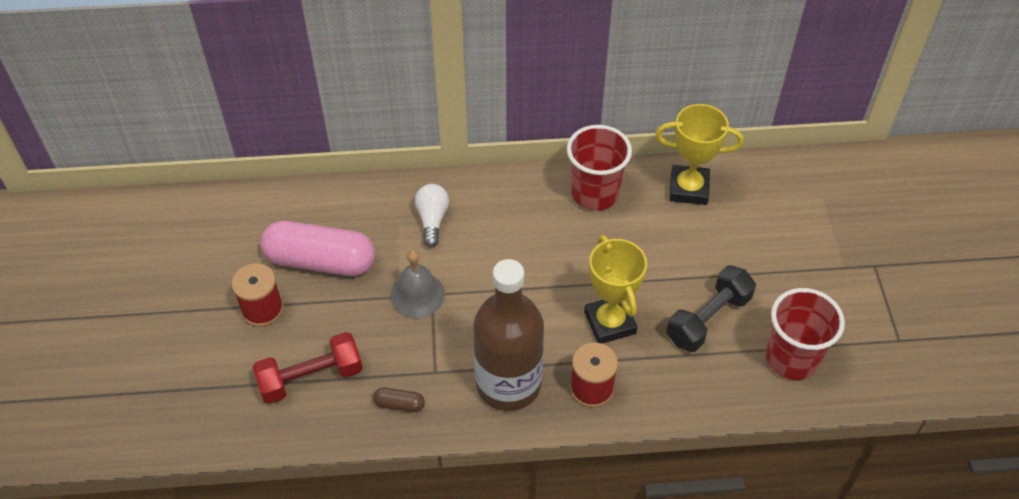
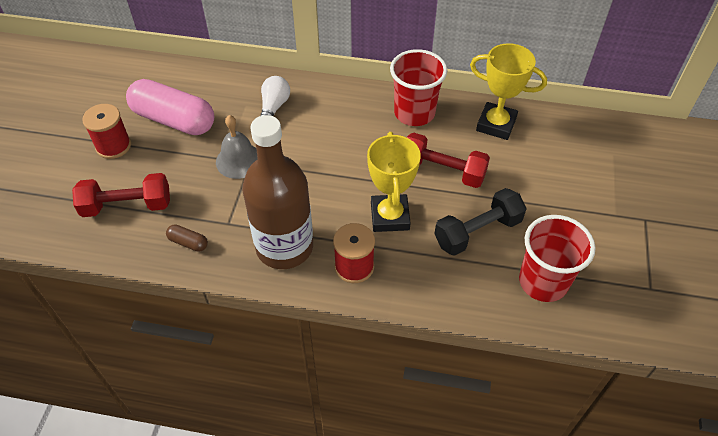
camera: 15 degrees right, 0 degrees up
(648, 257) = (442, 171): none -> red dumbbell

